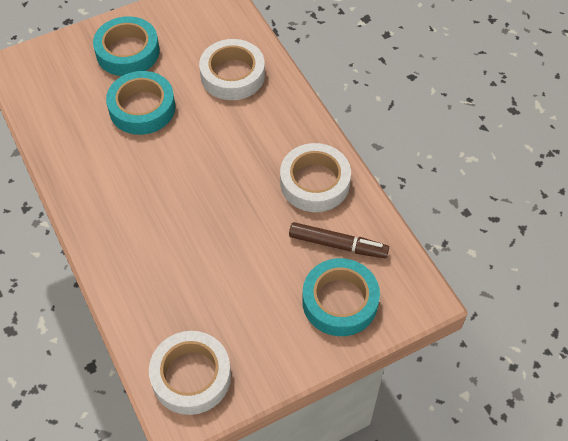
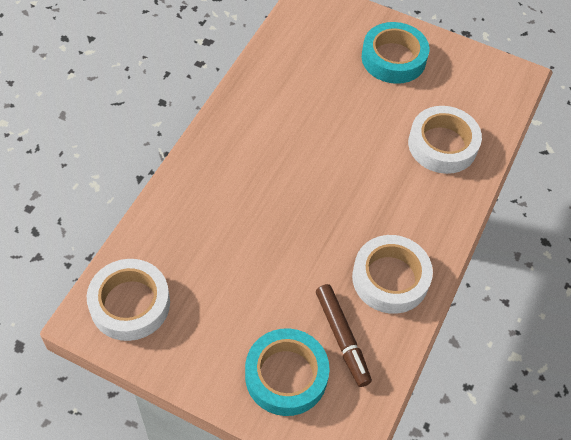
camera: 50 degrees right, 0 degrees up
(142, 108) = (349, 104): turquoise tape -> none

